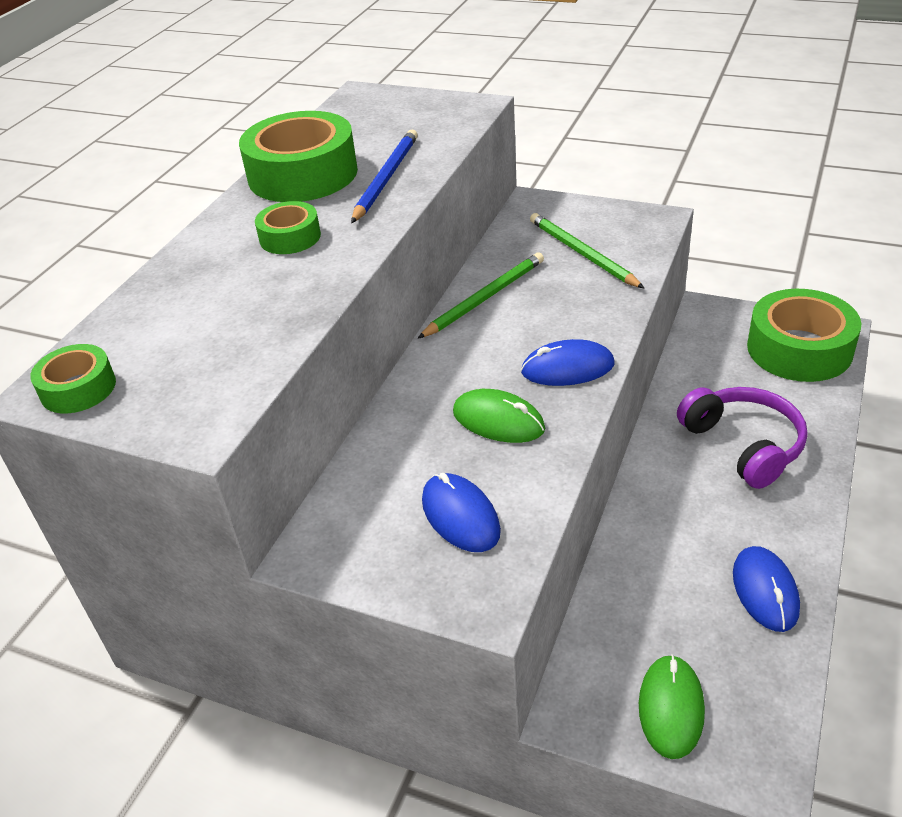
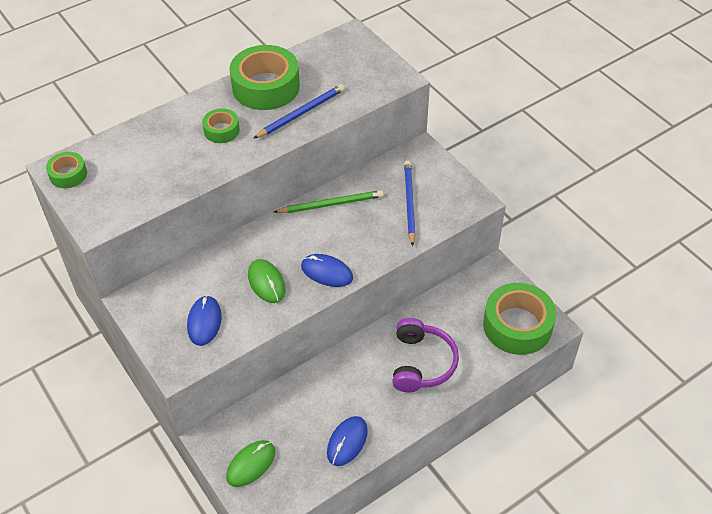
camera: 30 degrees right, 10 degrees up
(582, 253) = (409, 203): green pencil -> blue pencil

